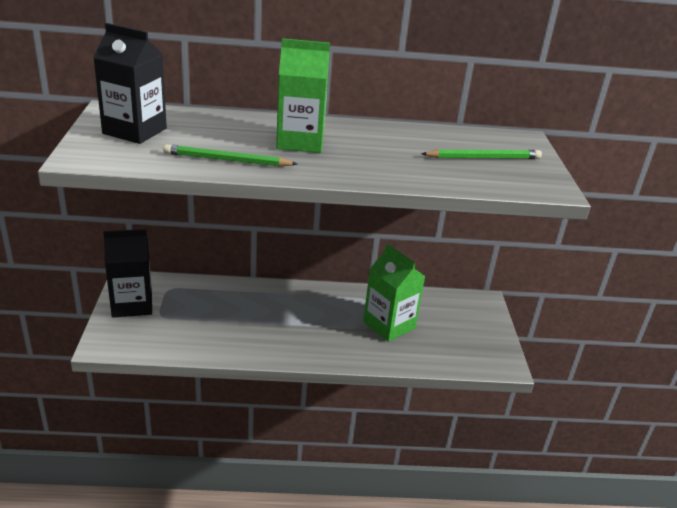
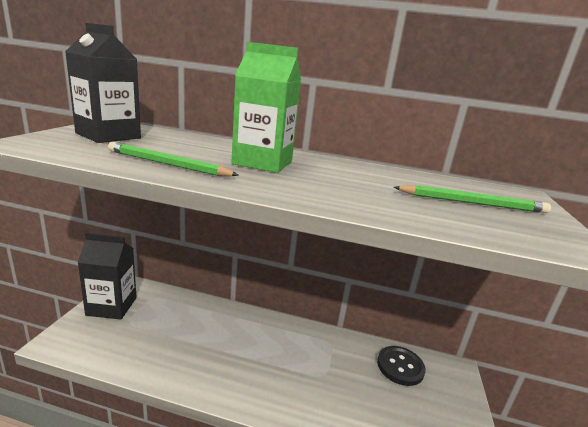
camera: 15 degrees right, 10 degrees down
(389, 325) = (345, 378): green carton -> none
(435, 307) = (400, 366): none -> black button

